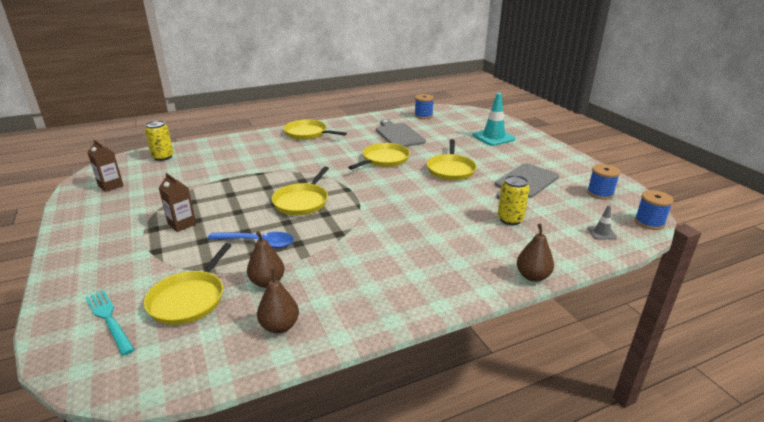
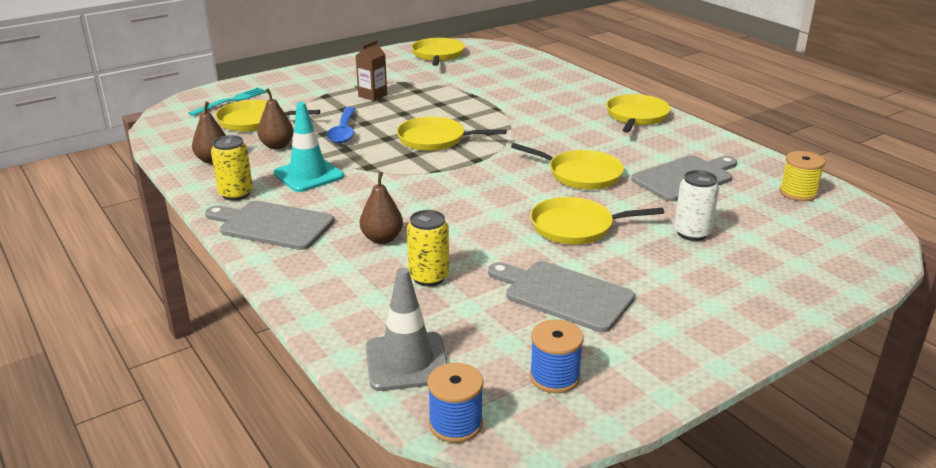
camera: 80 degrees right, 0 degrees up
(110, 186) = (438, 55): brown carton -> yellow pan
(163, 157) = (512, 60): yellow can -> yellow can (236, 194)
(423, 116) = (798, 193): blue spool -> yellow spool
(432, 283) = (272, 225): none -> grey cutting board
(461, 143) = (692, 233): none -> white can
(493, 137) = (750, 265): turquoise traffic cone -> turquoise traffic cone (308, 175)
(532, 276) = (286, 290): brown pear -> brown pear (382, 239)
(602, 233) = (407, 362): grey traffic cone -> grey traffic cone, size x2.03

